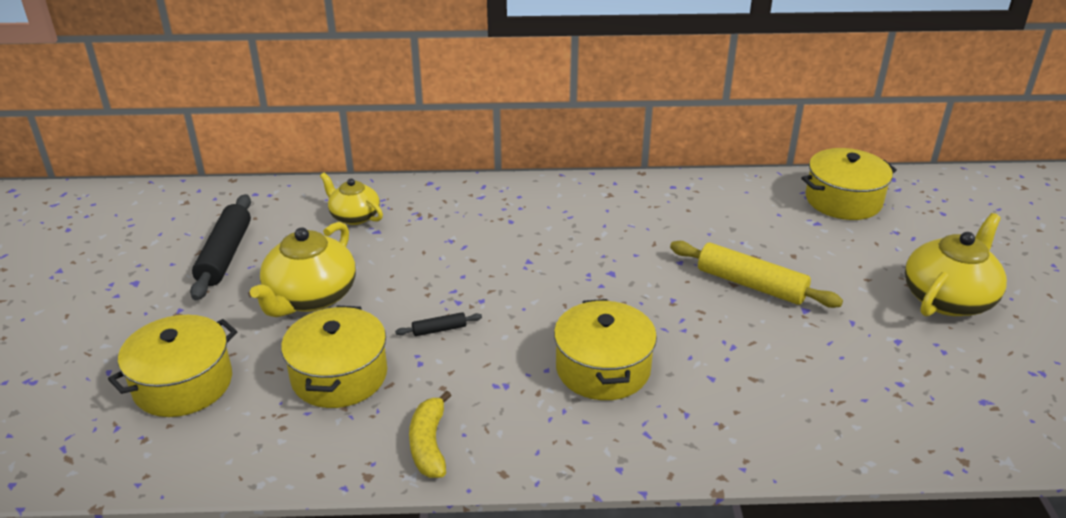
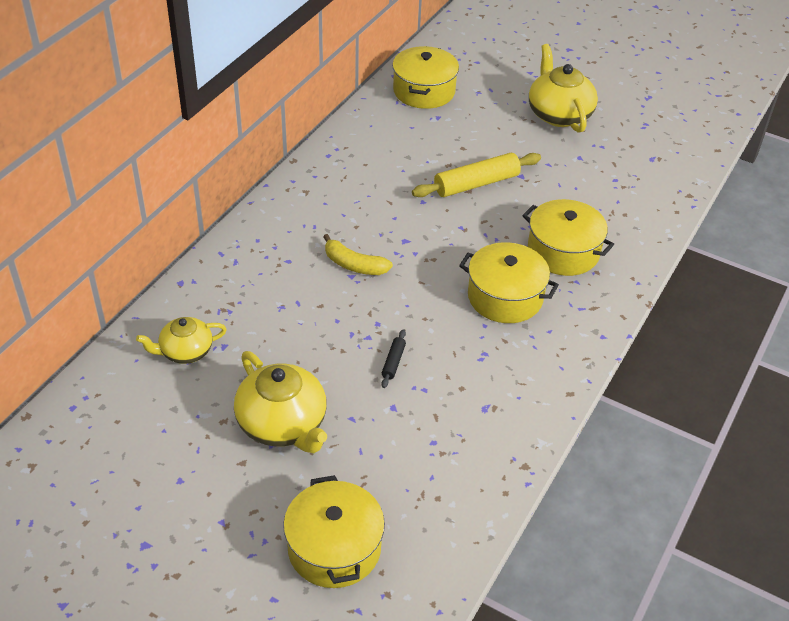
camera: 60 degrees left, 10 degrees up
(225, 255) = (161, 462): black rolling pin -> none
(339, 375) = (402, 442): yellow pot -> yellow pot (563, 251)
(429, 444) = (516, 419): yellow banana -> yellow banana (354, 265)

